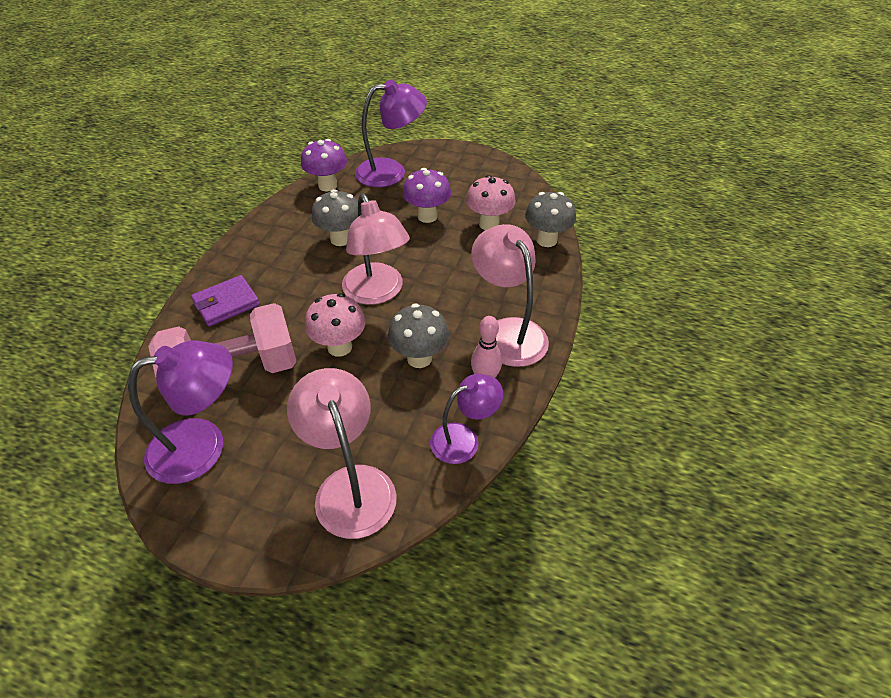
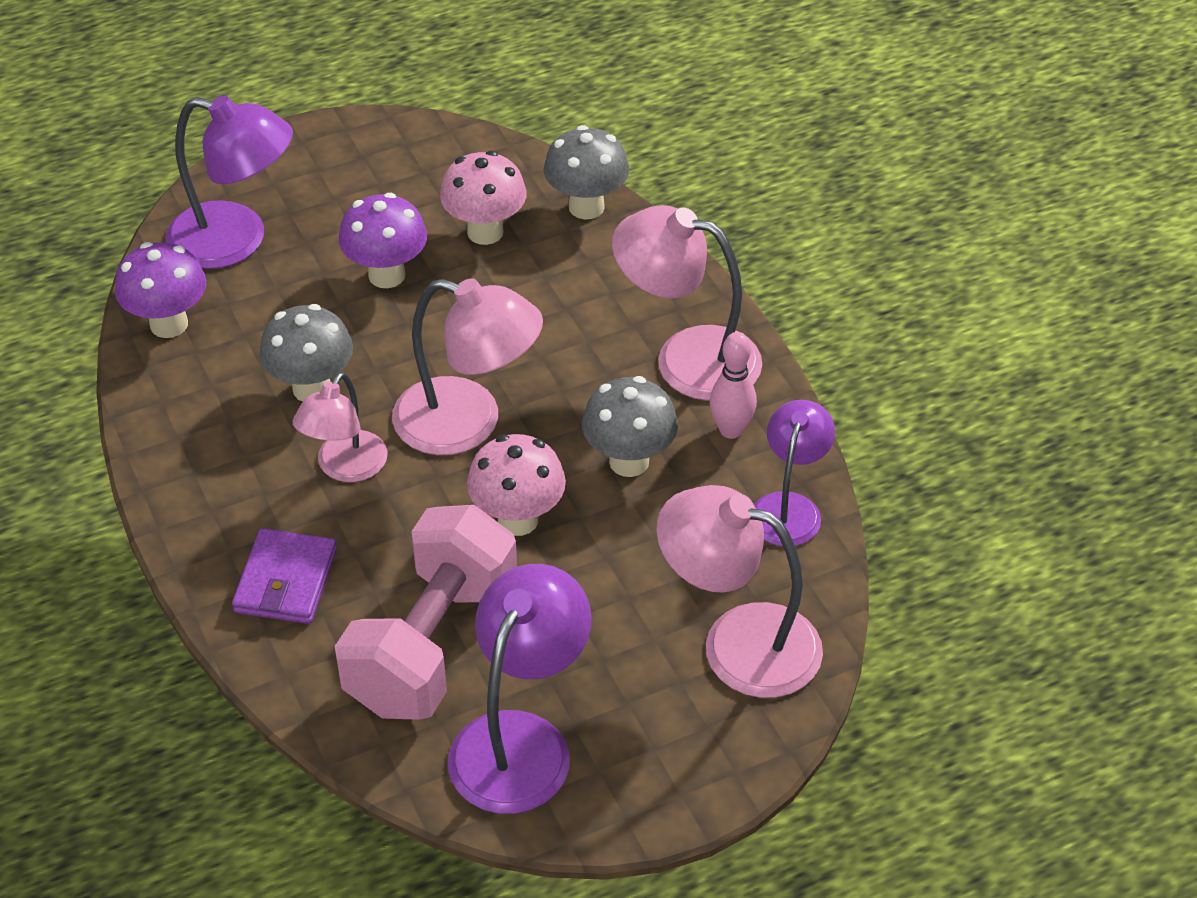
camera: 45 degrees left, 0 degrees up
(308, 277) = (345, 468): none -> pink lamp
(391, 172) = (236, 241): purple lamp -> purple lamp turned 75 degrees clockwise

